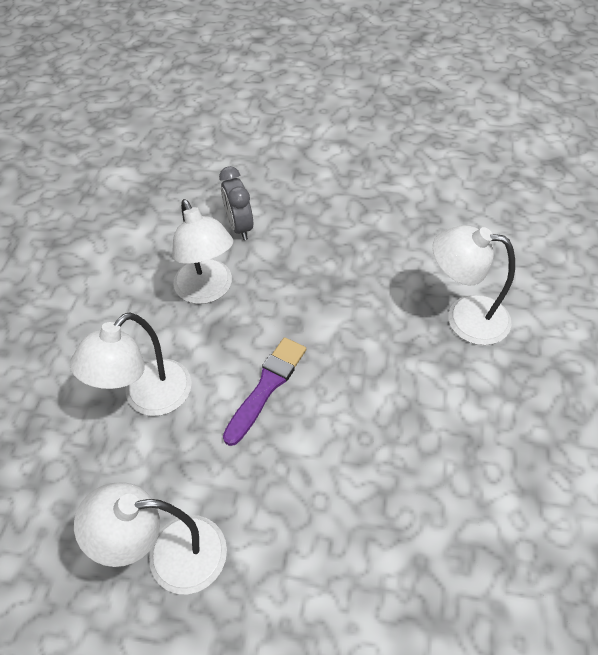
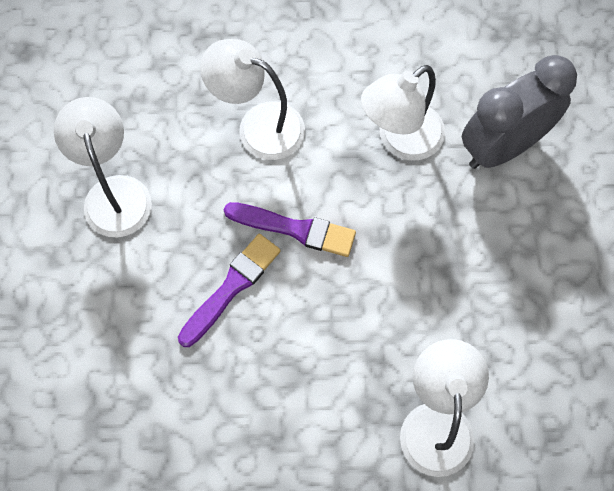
camera: 75 degrees right, 15 degrees up
(239, 227) = (503, 147): grey clock -> grey clock, size x1.67
(311, 452) = (231, 287): none -> purple brush

